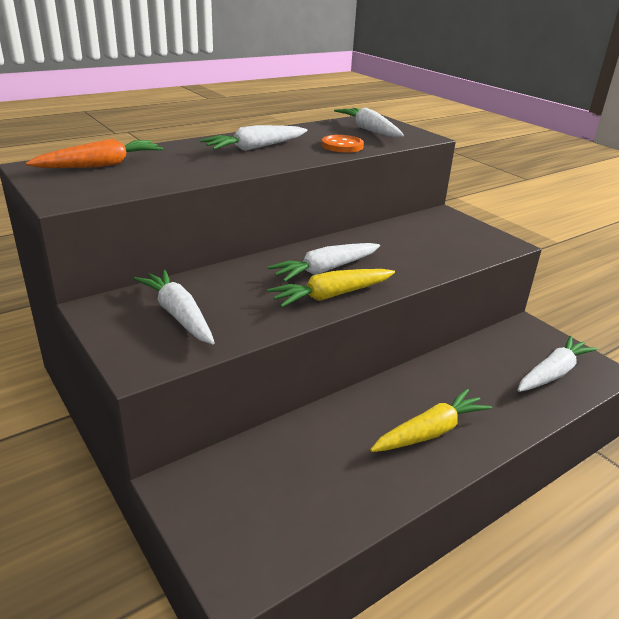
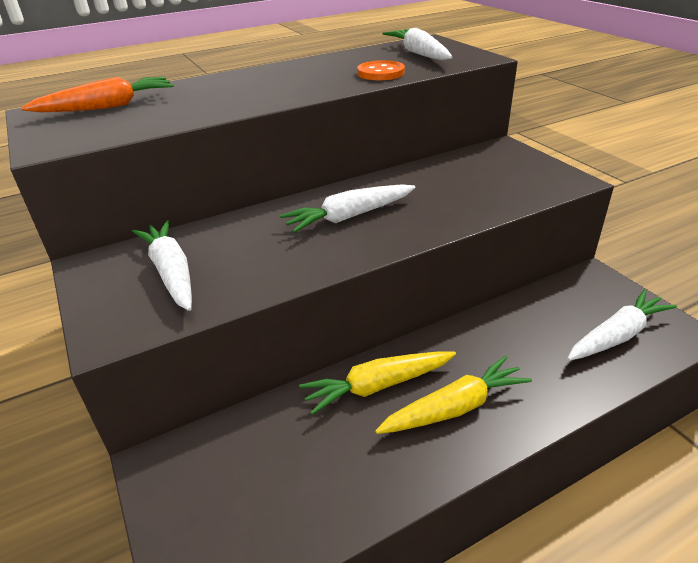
camera: 10 degrees right, 5 degrees up
(255, 148) = (282, 80): white carrot -> none
(332, 295) = (348, 248): yellow carrot -> yellow carrot (378, 386)

